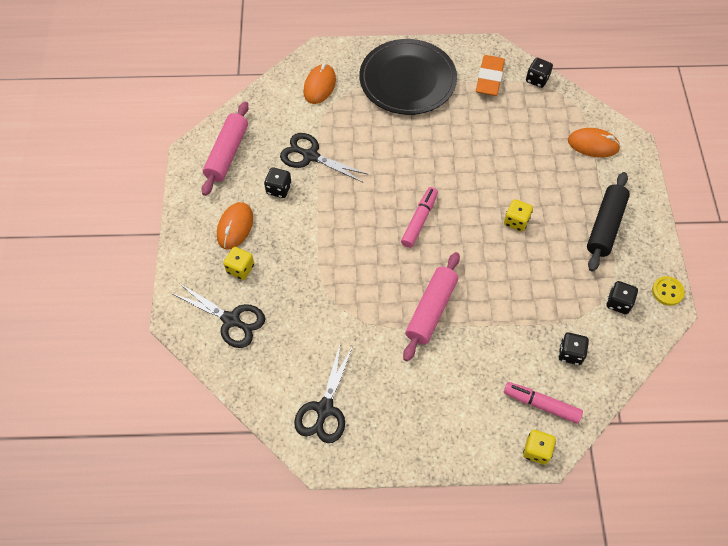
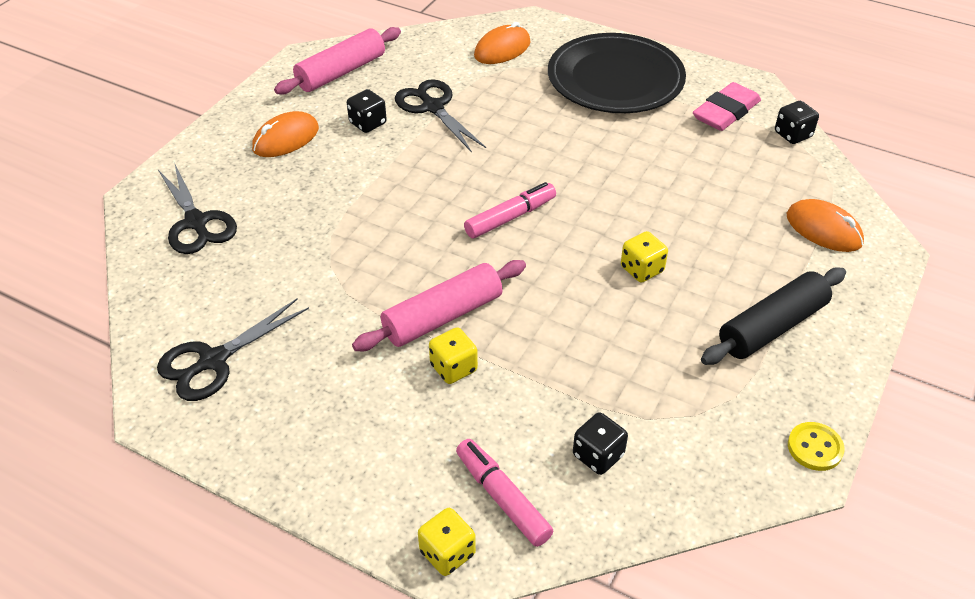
camera: 30 degrees right, 15 degrees down
(240, 269) = (254, 179): yellow dice -> yellow dice (453, 368)
(489, 78) = (725, 112): orange eraser -> pink eraser
(618, 303) = (722, 427): black dice -> none

